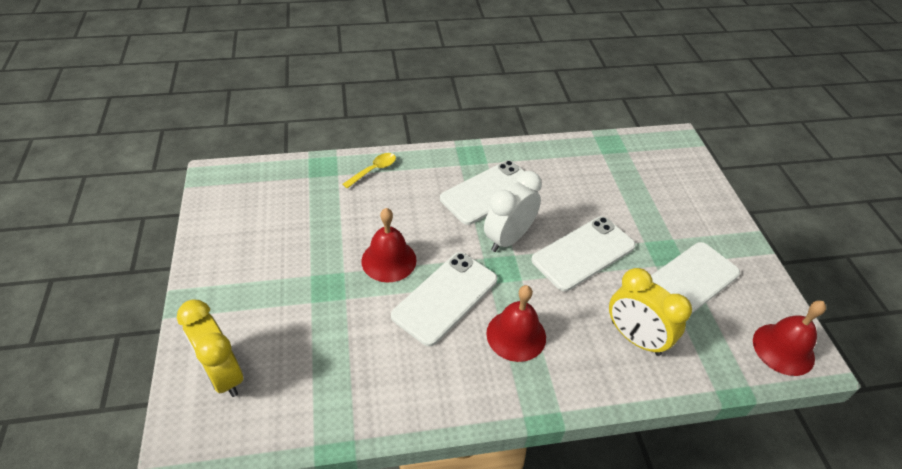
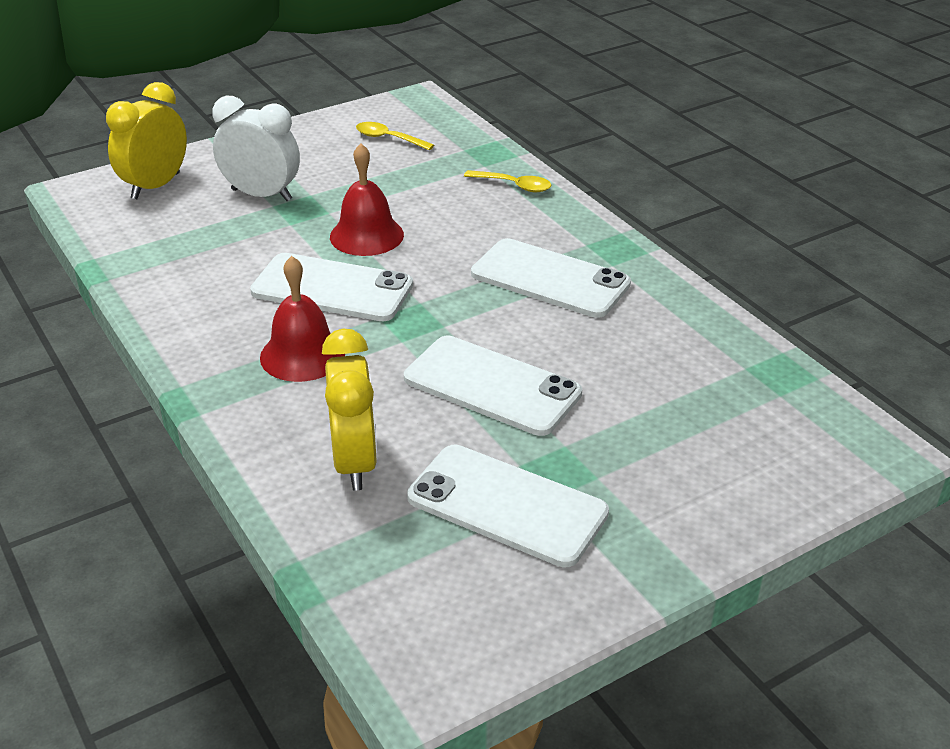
camera: 70 degrees right, 10 degrees down
(262, 209) = (388, 139): none -> yellow spoon
(508, 238) = (471, 314): white clock -> white clock (261, 195)
(635, 338) = (355, 462): yellow clock -> yellow clock turned 150 degrees clockwise
(783, 349) = (425, 639): red bell -> none

